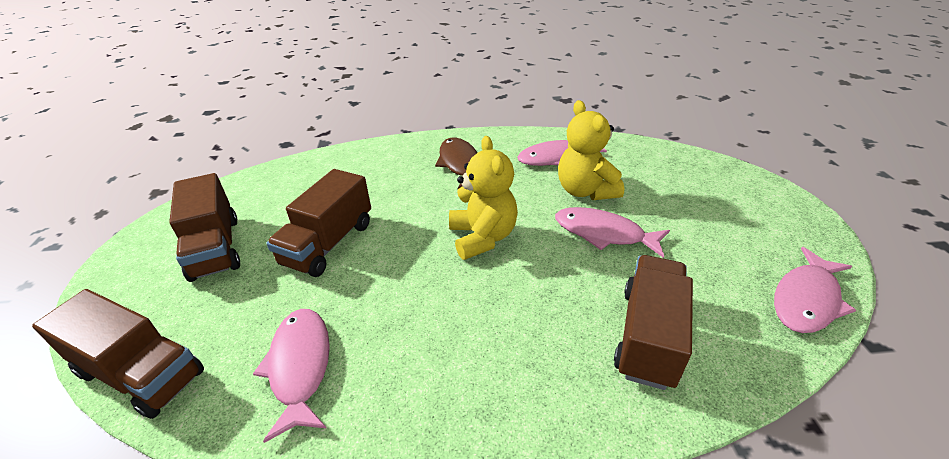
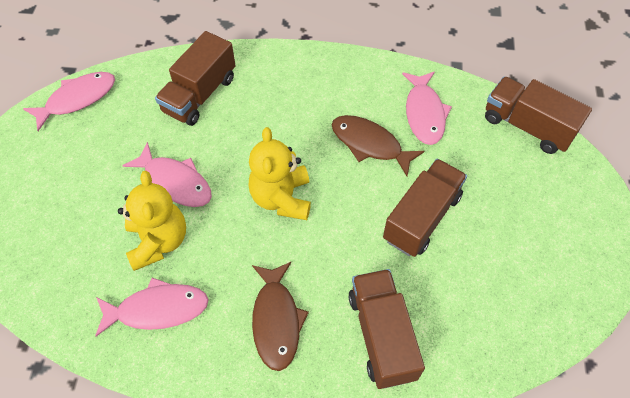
camera: 170 degrees left, 20 degrees up
(215, 248) = (527, 233): brown truck -> brown truck (381, 335)
(385, 308) = (370, 144): none -> brown fish

